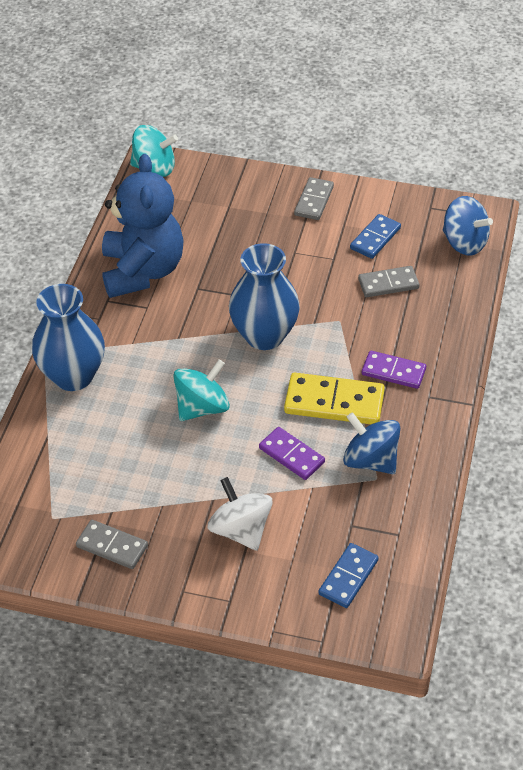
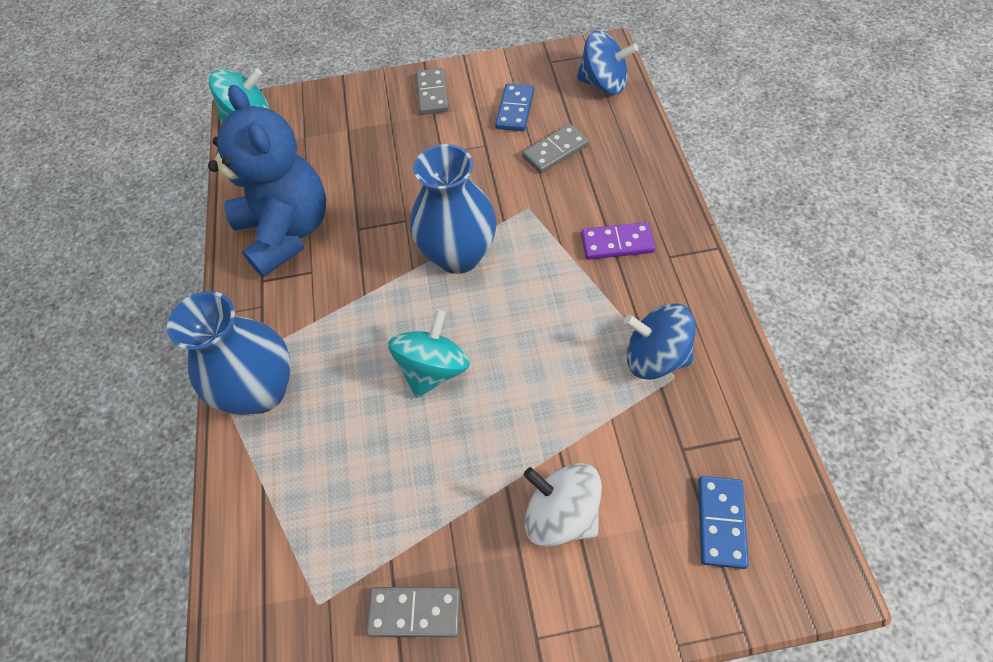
camera: 20 degrees left, 10 degrees up
(291, 455) = (566, 387): purple domino -> none
(334, 402) = (576, 303): yellow domino -> none

